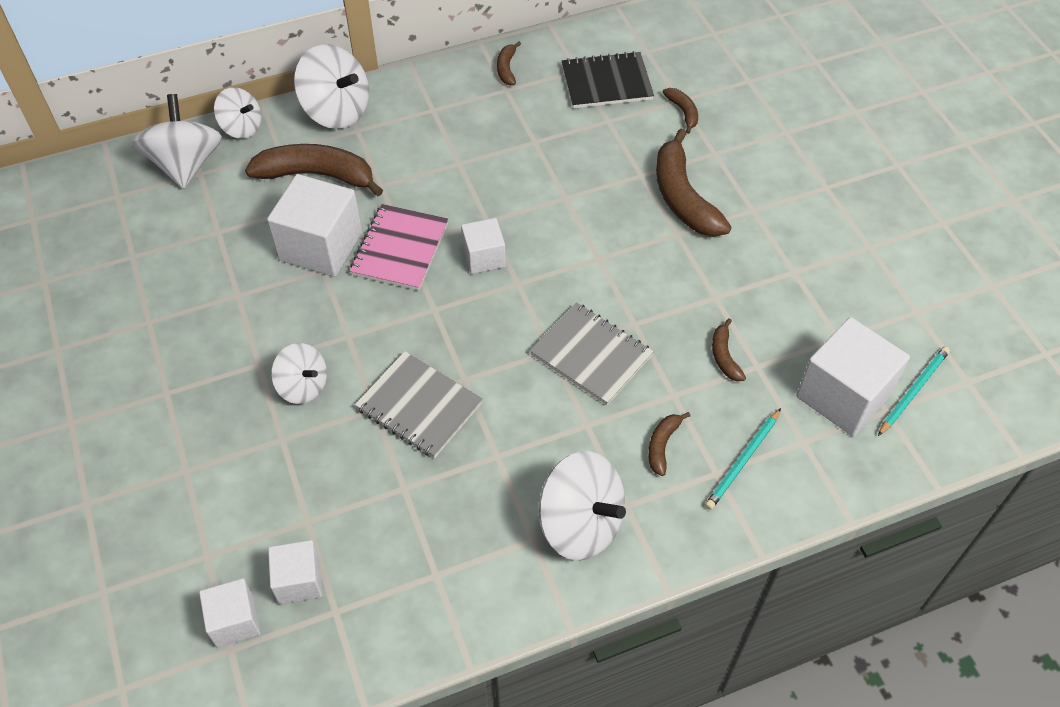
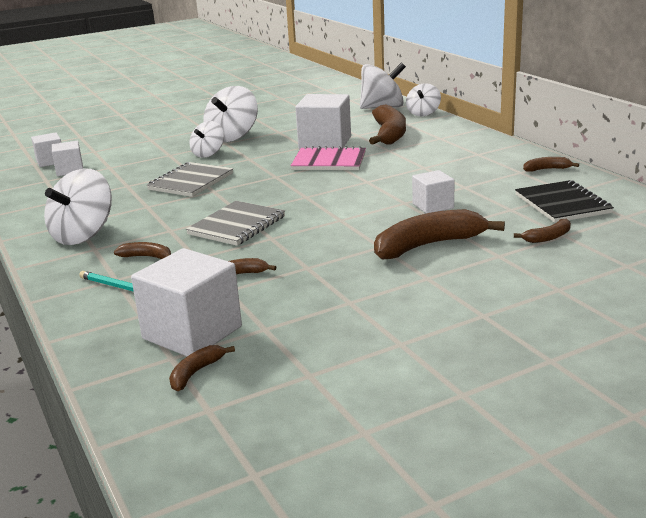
camera: 85 degrees right, 30 degrees down
(336, 111) = (456, 131): white spinning top -> white spinning top (232, 137)
(484, 257) = (329, 184): white cube -> white cube (433, 206)
(913, 391) = (196, 373): turquoise pencil -> brown banana

